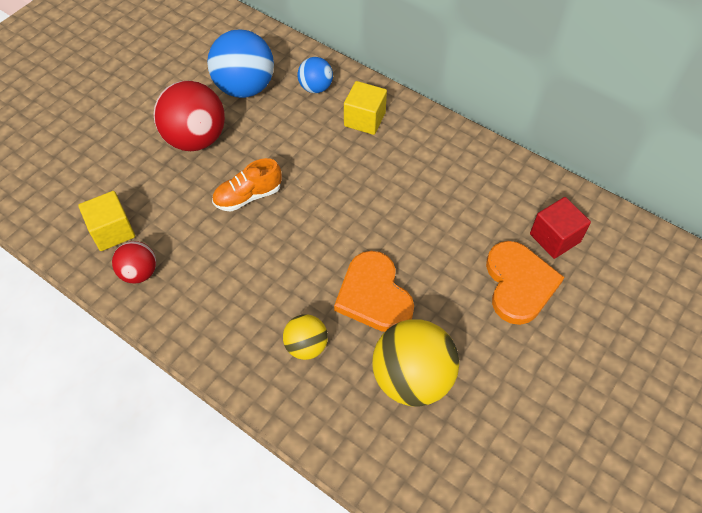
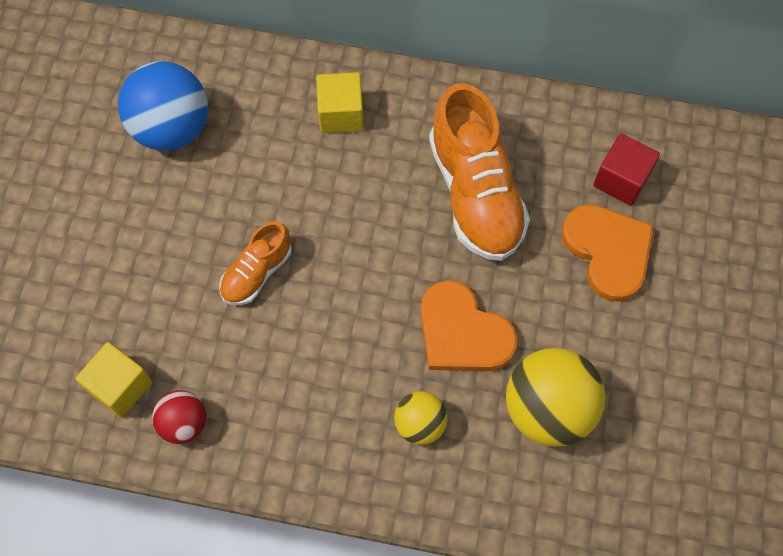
camera: 25 degrees left, 10 degrees up
(196, 139) = (150, 224): red ball -> none
(316, 88) = (259, 93): blue ball -> none
(435, 205) = (475, 193): none -> orange shoe

